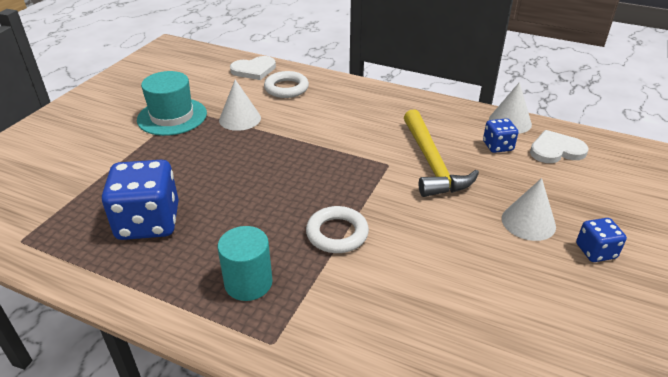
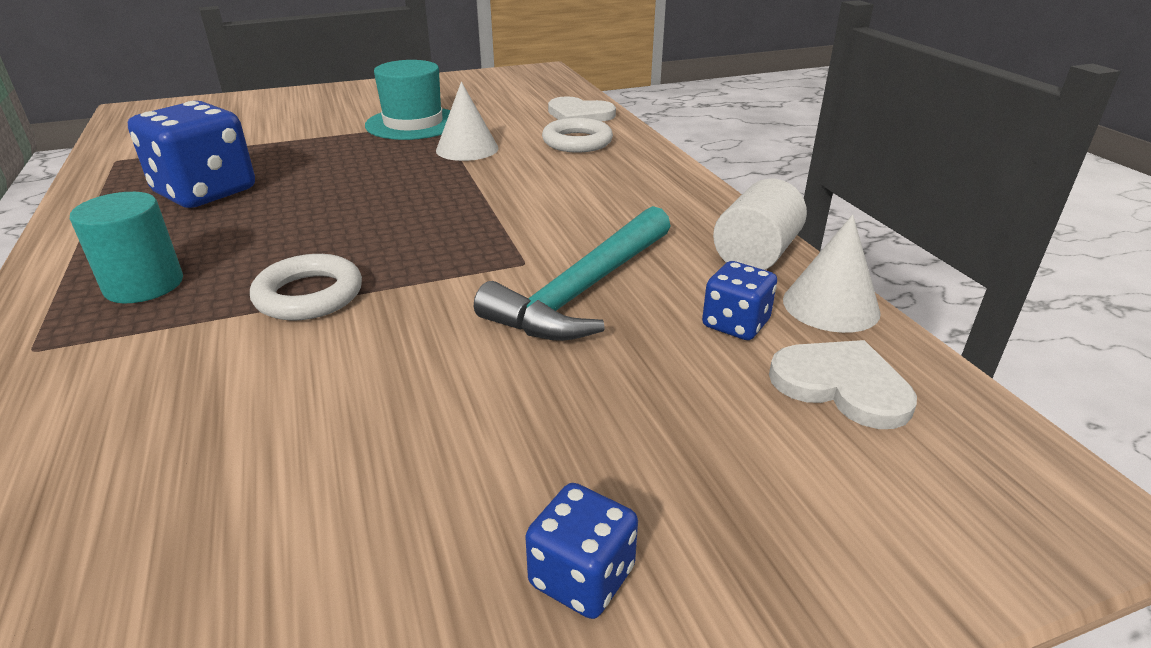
camera: 45 degrees right, 5 degrees down
(431, 163) = (583, 290): yellow hammer -> turquoise hammer
(457, 113) = (756, 255): none -> white cylinder
(528, 222) = (561, 446): white cone -> none

